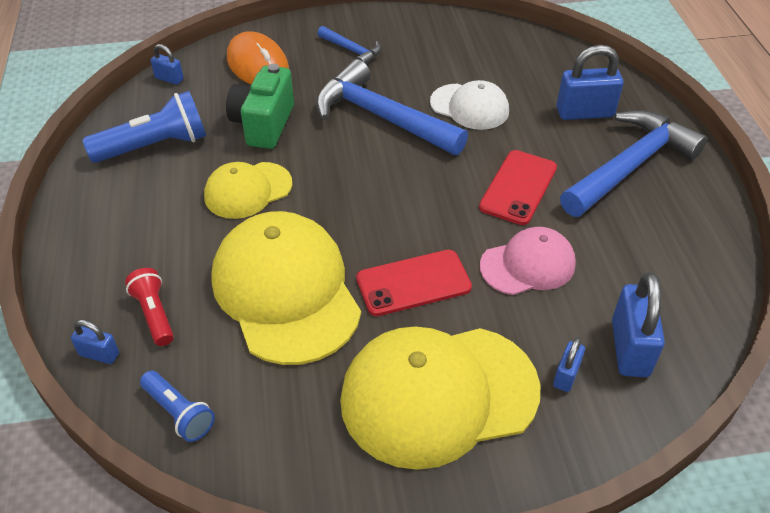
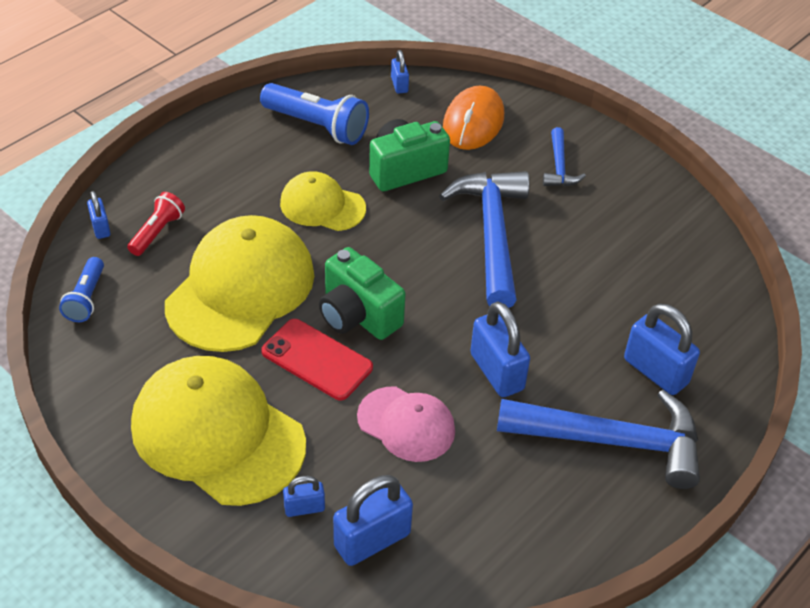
camera: 50 degrees right, 0 degrees up
(389, 233) = (358, 315): none -> green camera
(469, 107) = (570, 284): white cap -> none
(518, 187) = (497, 372): red phone -> blue padlock

